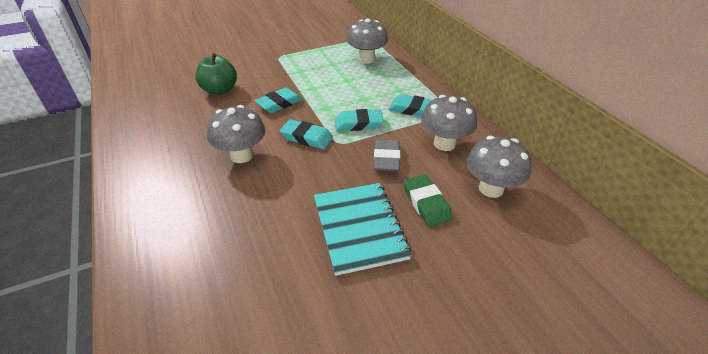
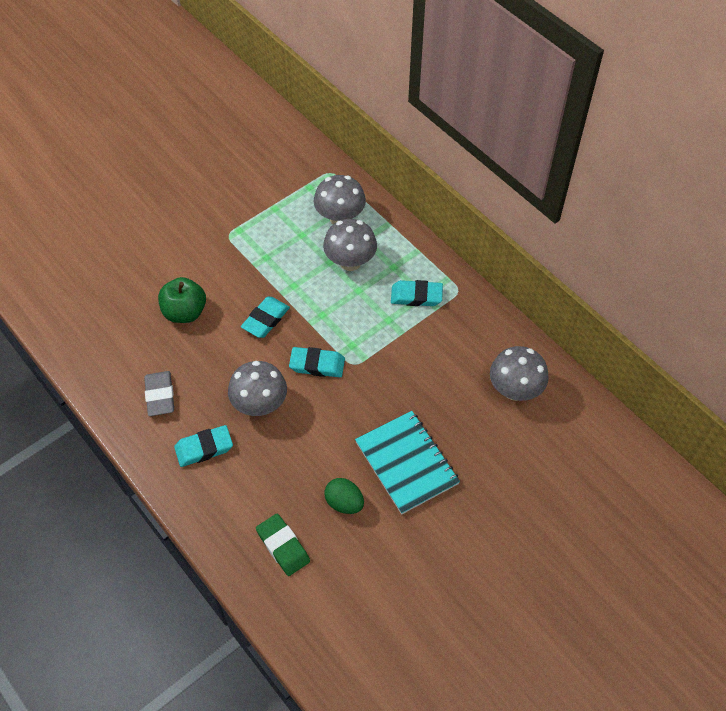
camera: 15 degrees left, 15 degrees up
(278, 250) = (344, 503): none -> green egg
(358, 124) = (365, 332): turquoise eraser -> turquoise eraser (204, 448)
(386, 159) = (408, 375): grey eraser -> grey eraser (160, 396)
(426, 203) = (459, 421): green eraser -> green eraser (283, 546)
(444, 144) = (461, 341): grey mushroom -> grey mushroom (350, 262)

